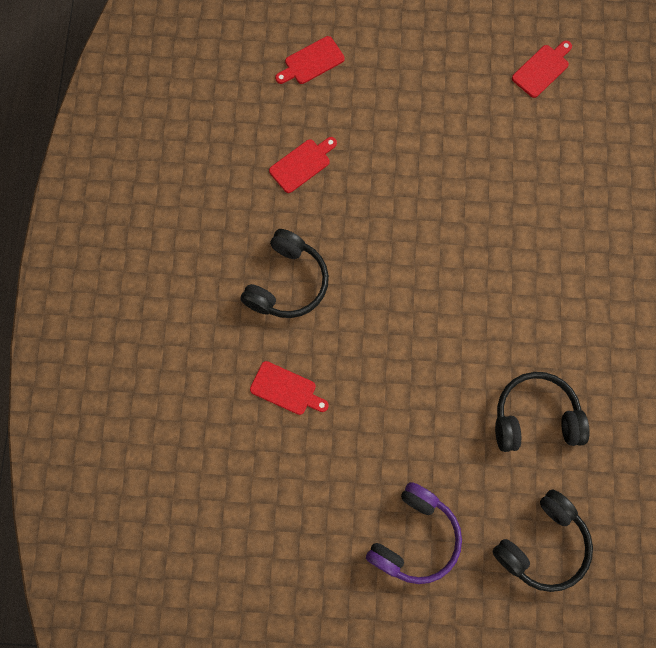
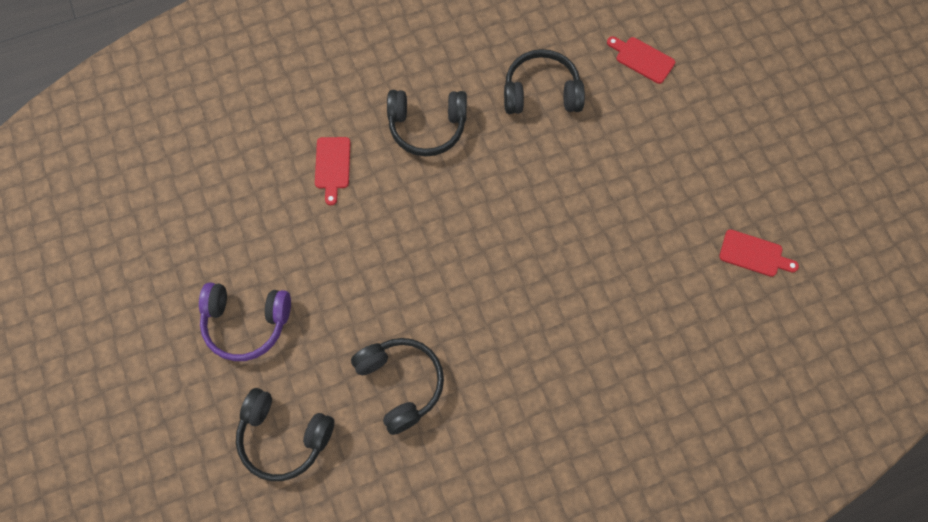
camera: 65 degrees right, 5 degrees down
(302, 164) = (541, 92): red cutting board -> black headphones

